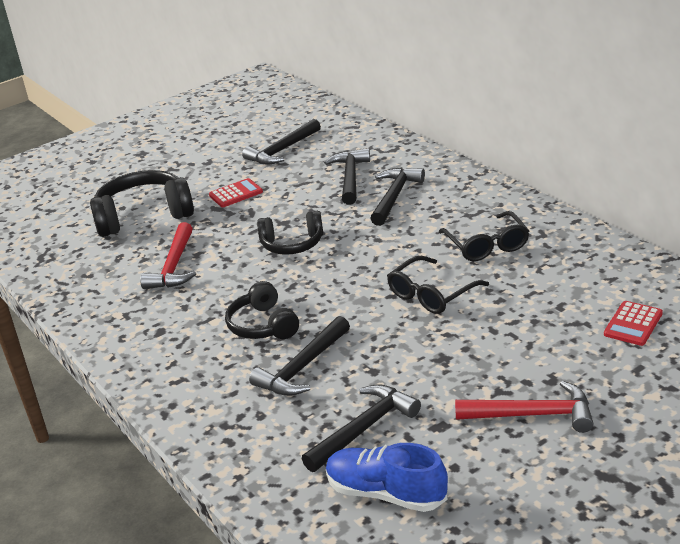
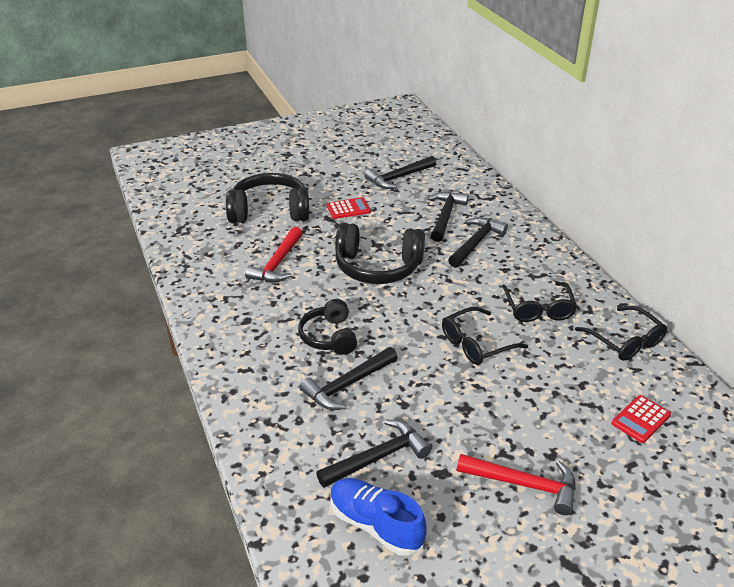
camera: 10 degrees right, 5 degrees up
(292, 244) = (378, 267): black headphones -> black headphones, size x1.60
(590, 255) = (625, 341): none -> black glasses

